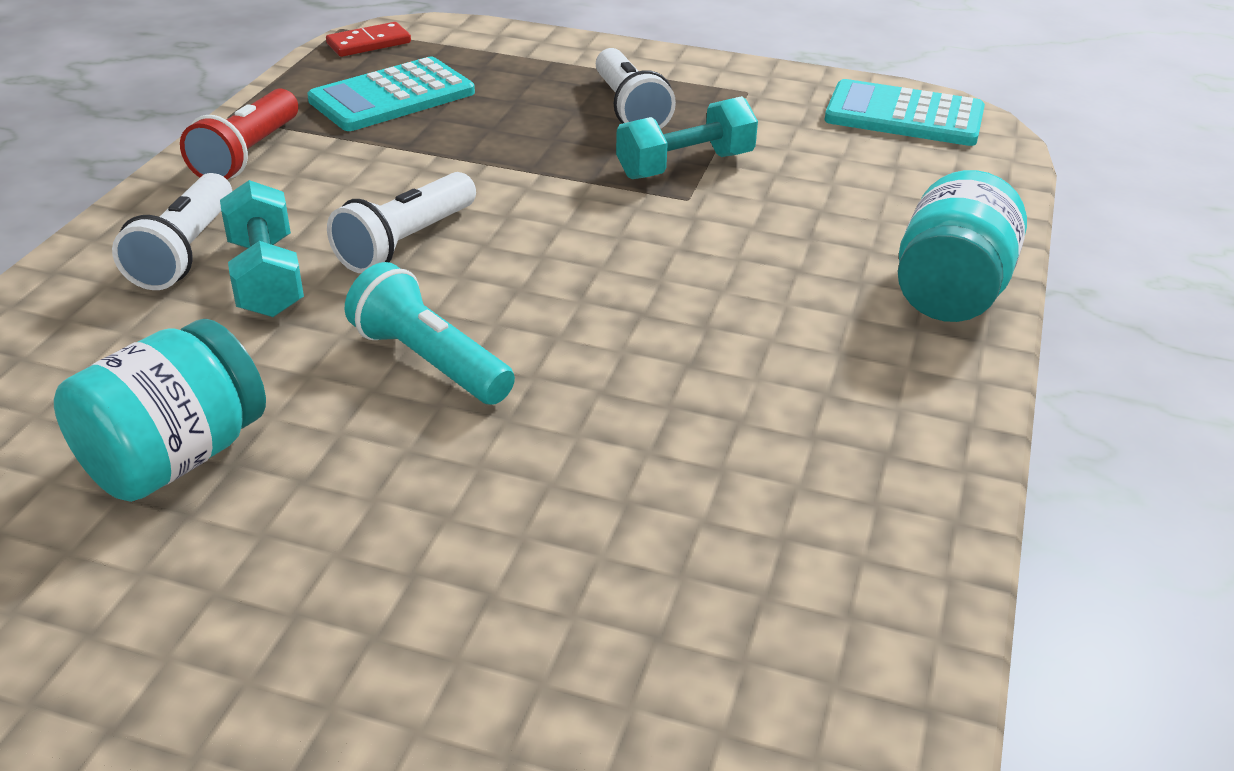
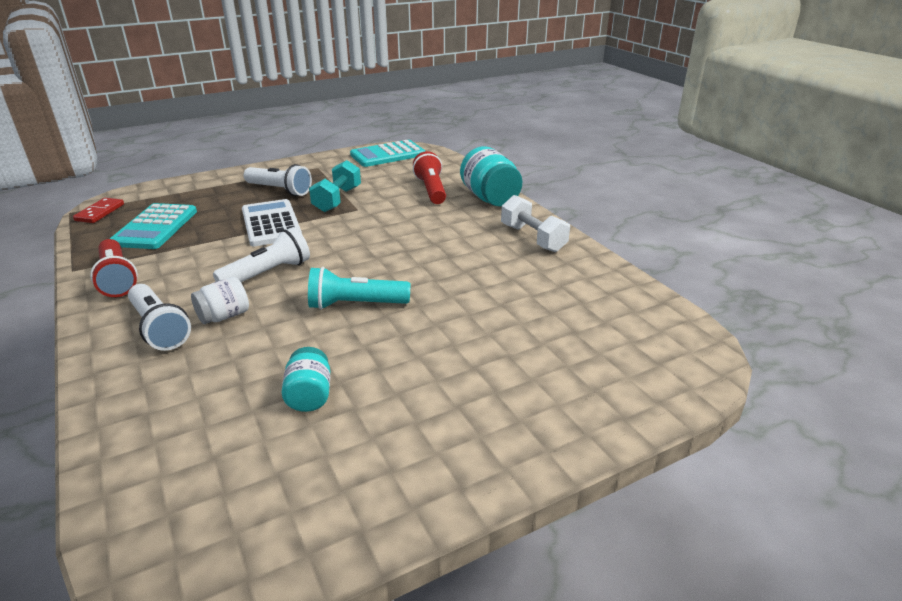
camera: 45 degrees left, 5 degrees down
(175, 458) = (309, 395): turquoise jar -> turquoise jar, size x0.58
(266, 278) = (224, 316): turquoise dumbbell -> white jar
(406, 242) = (268, 273): white flashlight -> white flashlight turned 120 degrees counterclockwise
(531, 162) = (271, 224): none -> white calculator
(867, 221) = (431, 190): none -> red flashlight
(894, 417) = (533, 238): none -> white dumbbell

